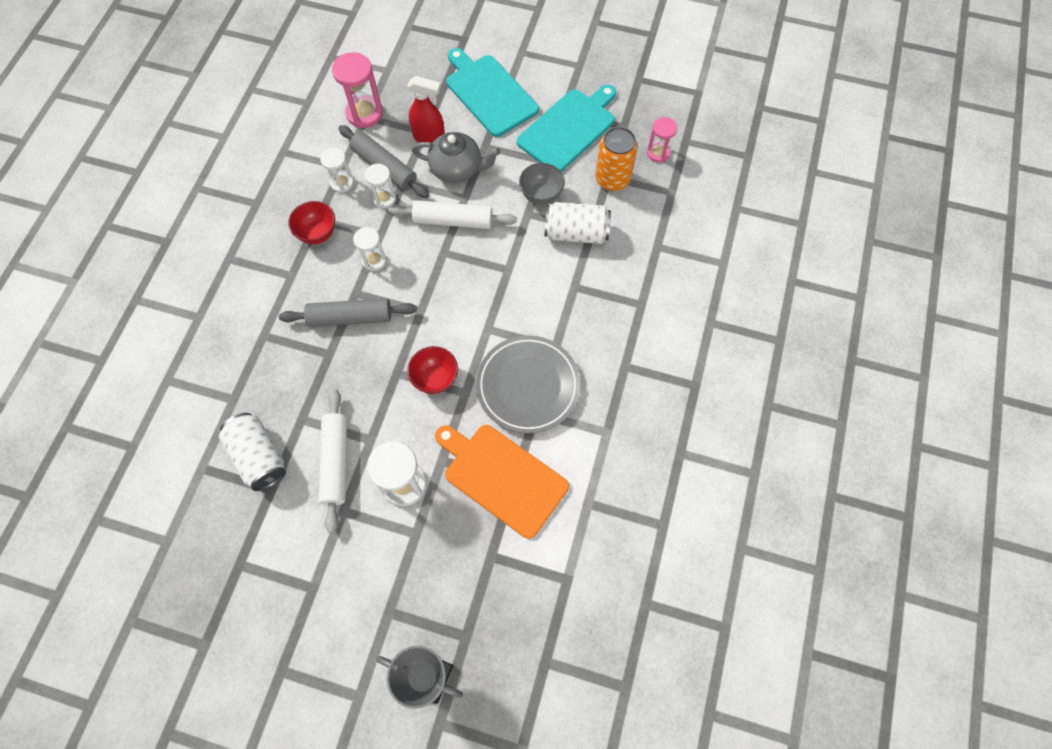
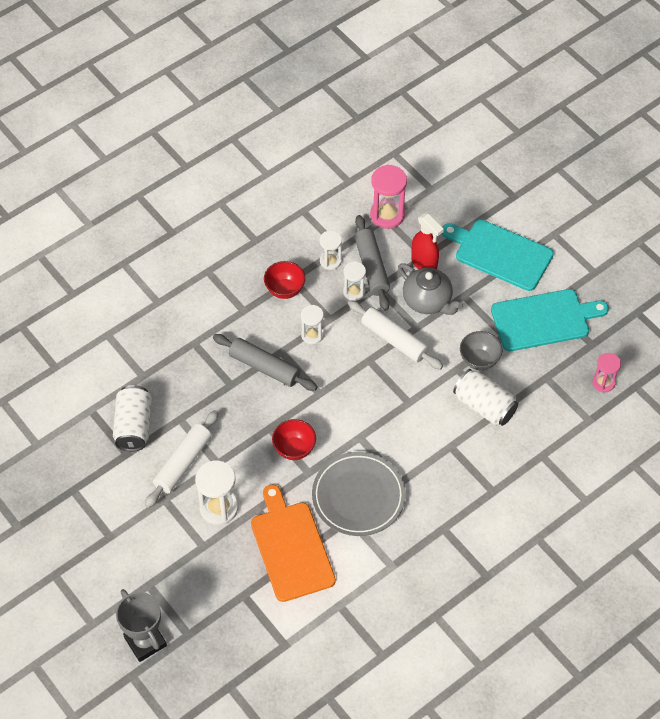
camera: 35 degrees right, 10 degrees down
(489, 93) = (500, 254): turquoise cutting board -> turquoise cutting board turned 60 degrees counterclockwise
(612, 179) = (547, 381): orange can -> none

